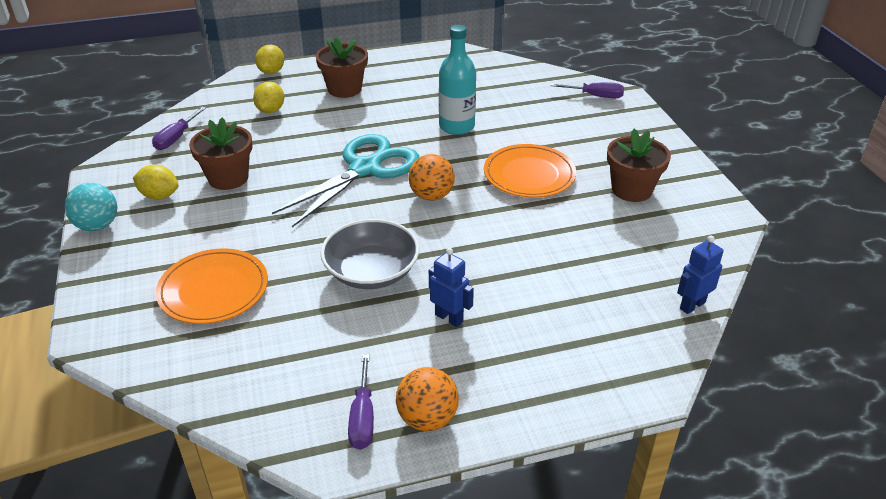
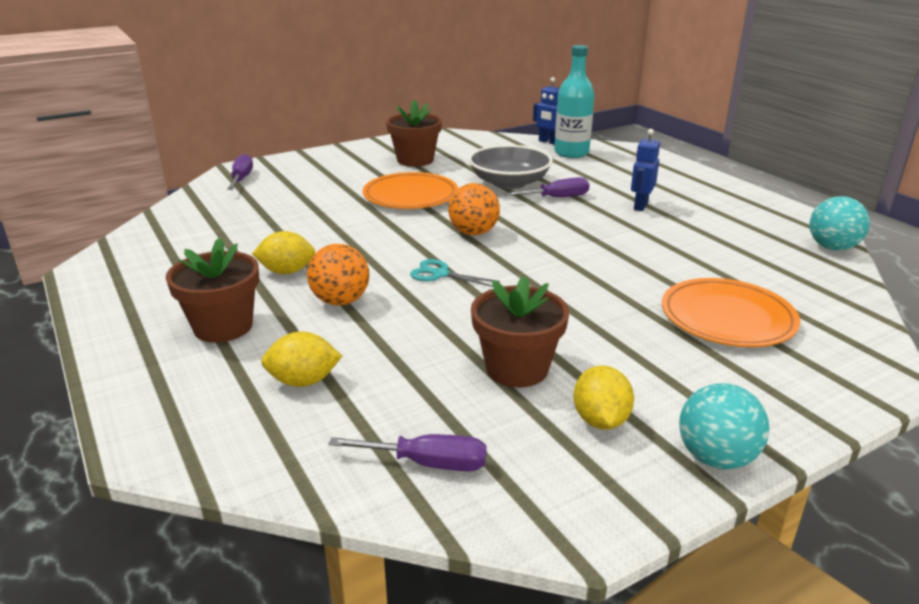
camera: 105 degrees left, 10 degrees down
(271, 72) = (145, 419): yellow lemon -> yellow lemon (287, 271)
(278, 432) = (832, 247): none -> turquoise ball
(362, 418) = (775, 221): purple screwdriver -> purple screwdriver (557, 198)
(366, 168) = (440, 274): turquoise scissors -> turquoise scissors, size x0.42
(371, 272) = (616, 243): grey bowl -> grey bowl (509, 183)
(427, 418) = (746, 202): orange ball -> orange ball (340, 301)
(456, 126) = (323, 236): turquoise bottle -> turquoise bottle (571, 153)

